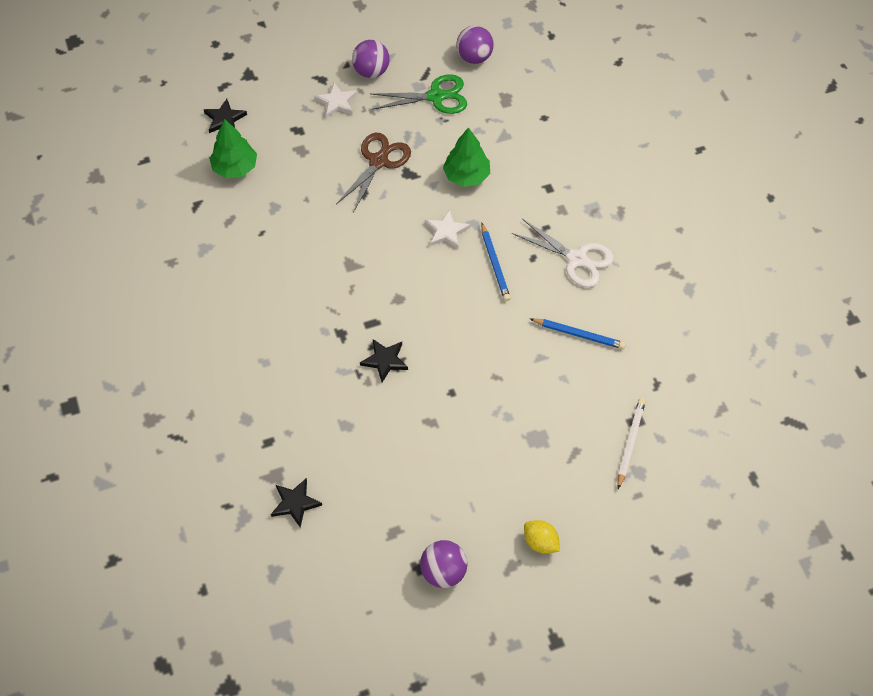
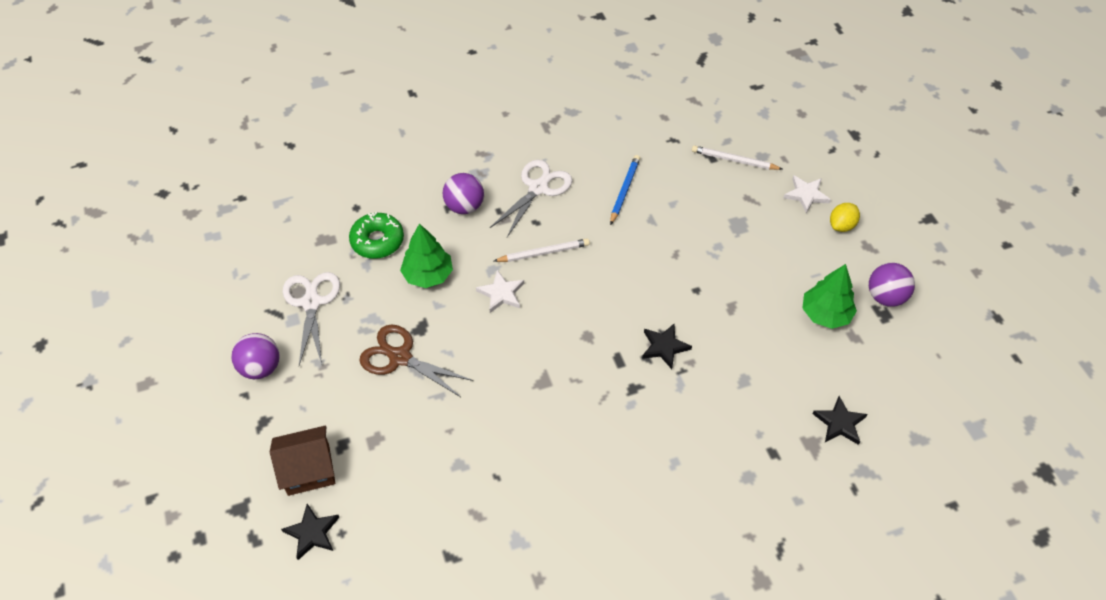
camera: 90 degrees left, 5 degrees down
(235, 167) = (394, 514): green tree -> green tree (825, 314)
(277, 111) = (308, 469): none -> brown house
(337, 102) = (304, 403): white star -> white star (806, 195)
(436, 96) = (311, 302): green scissors -> white scissors
(474, 57) = (259, 266): purple ball -> purple ball (464, 206)
(495, 264) = (543, 253): blue pencil -> white pencil
(505, 136) = (377, 241): none -> green donut

